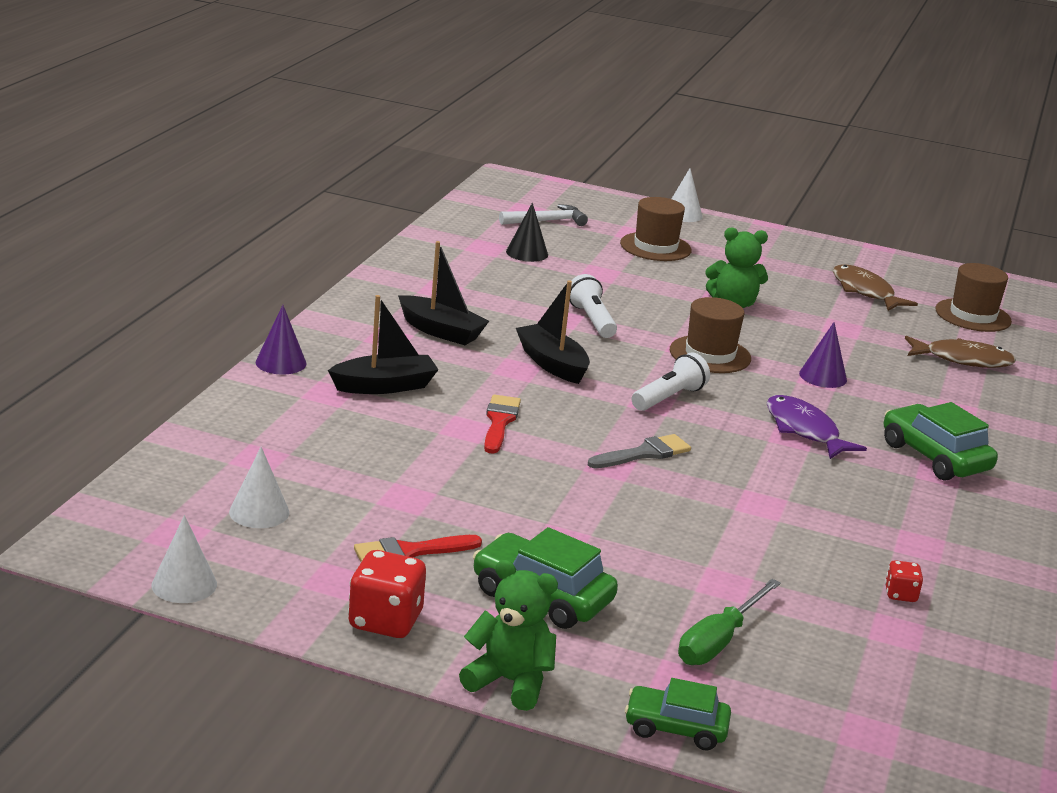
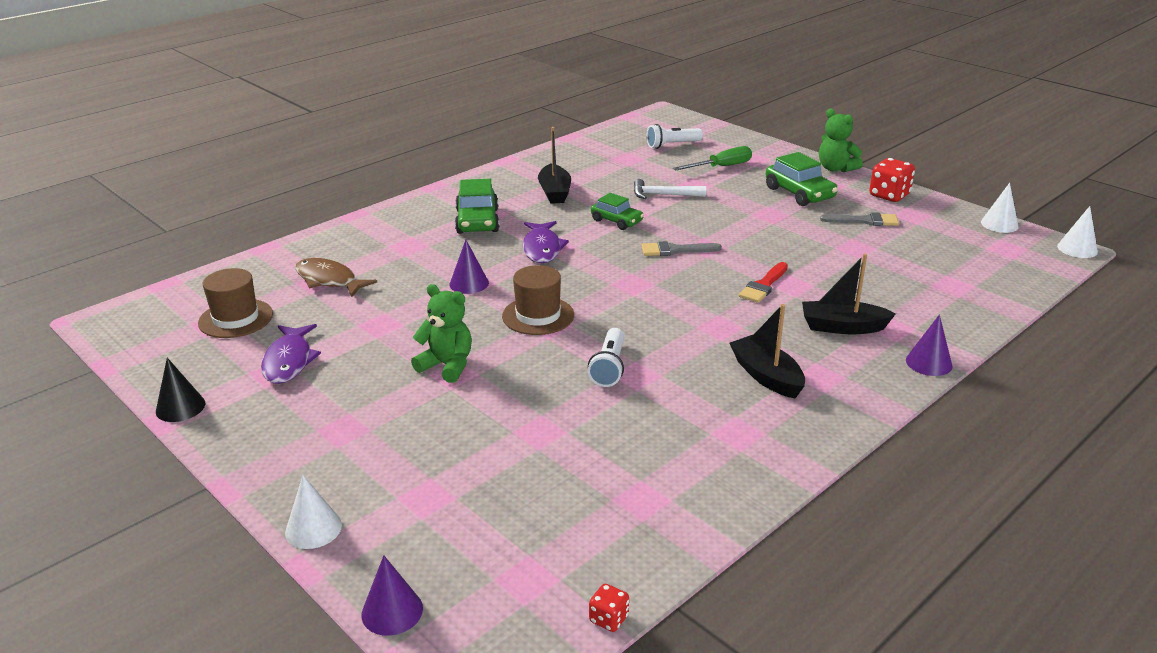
camera: 150 degrees left, 5 degrees up
(259, 512) = (954, 253): white cone -> white cone (1077, 249)
(410, 552) = (864, 221): red brush -> grey brush
(527, 253) = (598, 479): black cone -> black cone (180, 407)
(546, 221) = (519, 544): white hammer -> white hammer (663, 195)
(552, 364) = (685, 327): black boat -> black boat (554, 192)
(588, 193) = (392, 611): none -> purple cone
(655, 247) = (428, 465): brown hat -> none
(669, 398) = (615, 285): white flashlight -> white flashlight (672, 145)
(675, 728) = (769, 147): green car -> green car (616, 221)
(865, 291) = (289, 361): brown fish -> purple fish
(900, 594) = (605, 169): red dice -> red dice (609, 619)

